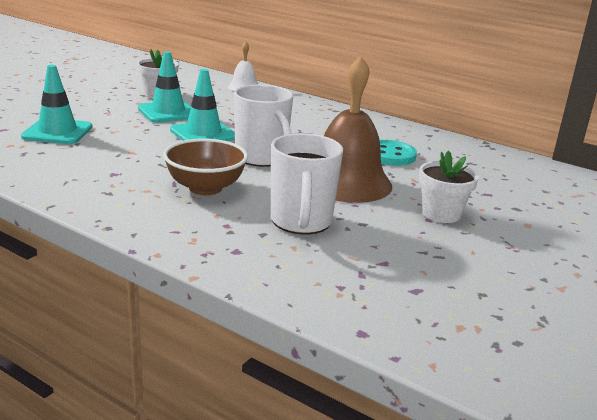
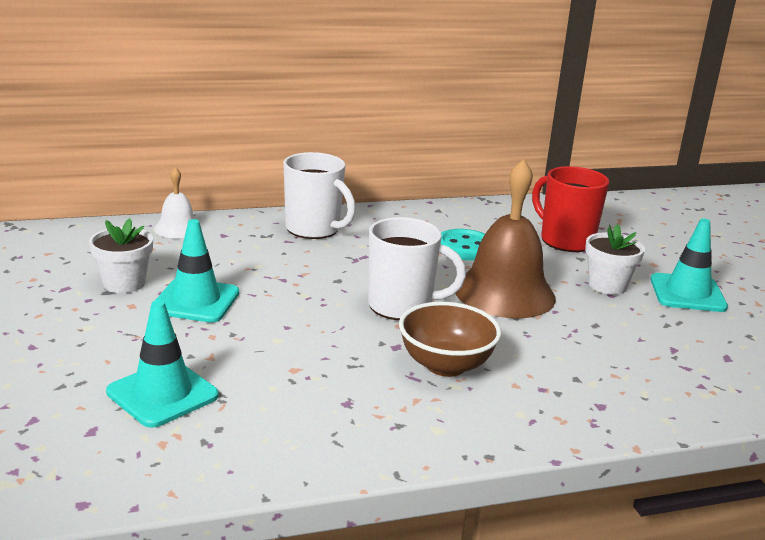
camera: 50 degrees left, 0 degrees up
(203, 134) = (294, 308): turquoise traffic cone -> turquoise traffic cone (687, 293)
(301, 222) = (569, 350): white mug -> white mug (314, 229)
(484, 183) = (565, 241): none -> red mug

